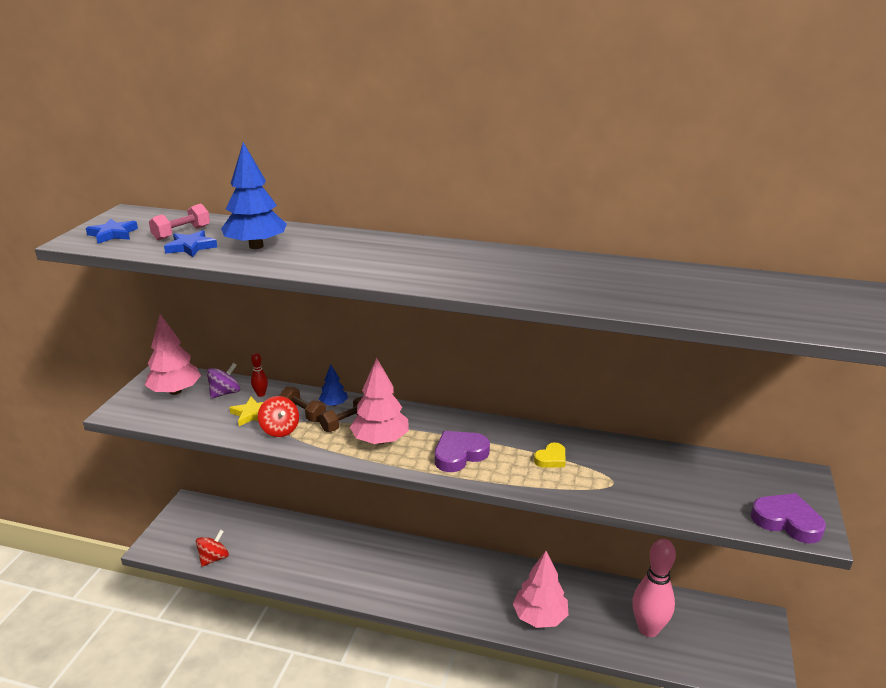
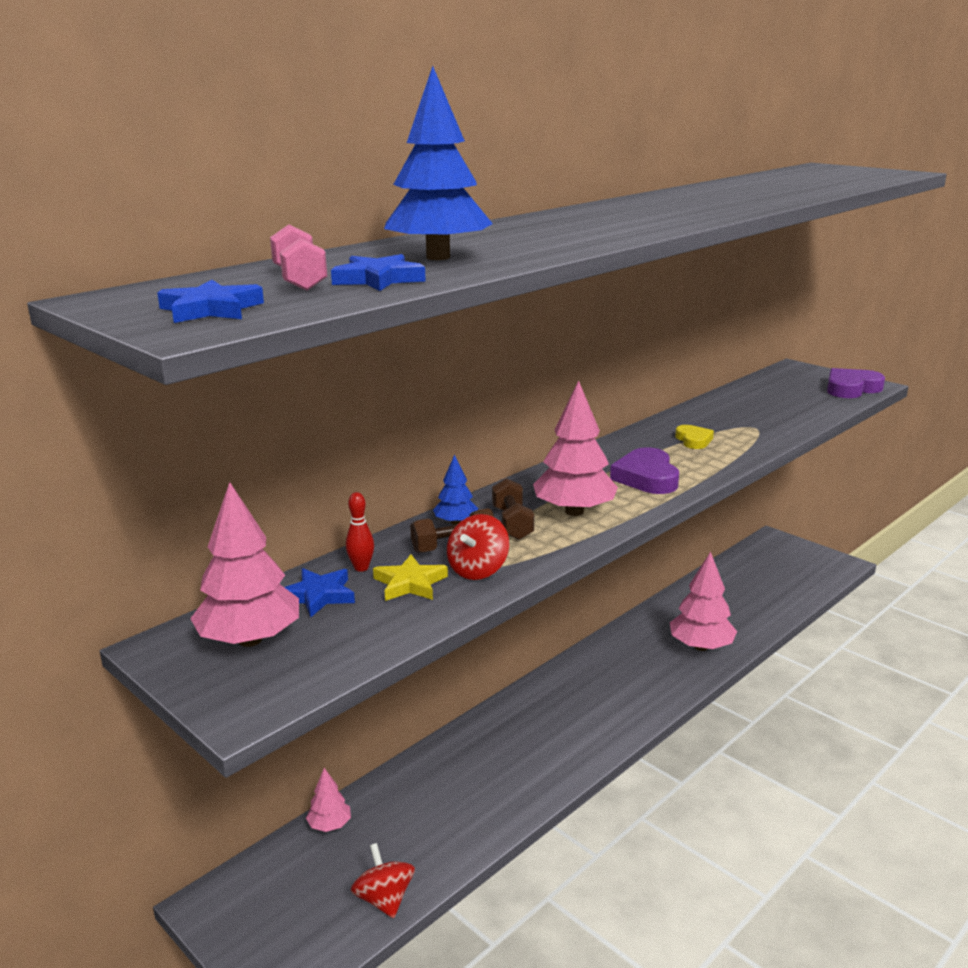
camera: 60 degrees left, 5 degrees down
(225, 393) = (318, 595): purple spinning top -> blue star
(256, 517) = (329, 825): none -> pink tree
(280, 429) = (478, 570): red spinning top -> red spinning top turned 120 degrees clockwise
(648, 629) = (753, 594): pink bowling pin -> none

